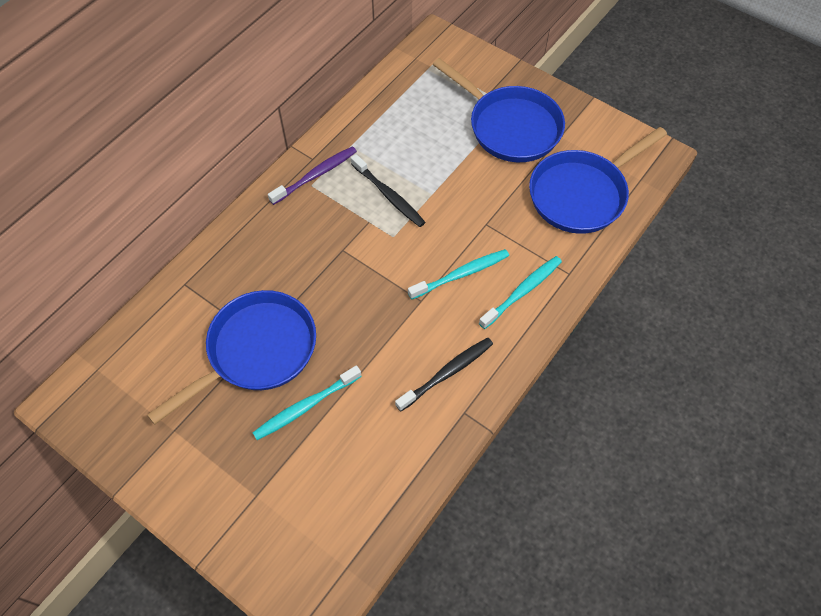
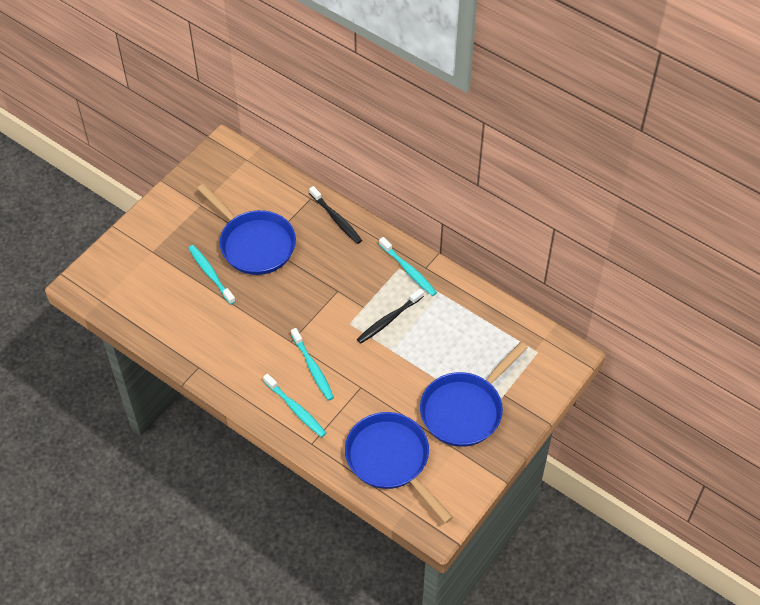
camera: 90 degrees right, 5 degrees down
(315, 175) = (408, 270): purple toothbrush -> turquoise toothbrush
(446, 373) = (229, 357): black toothbrush -> black toothbrush (336, 219)

